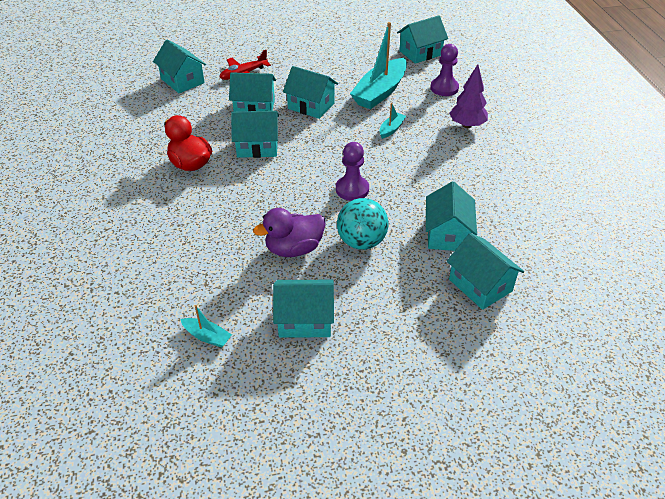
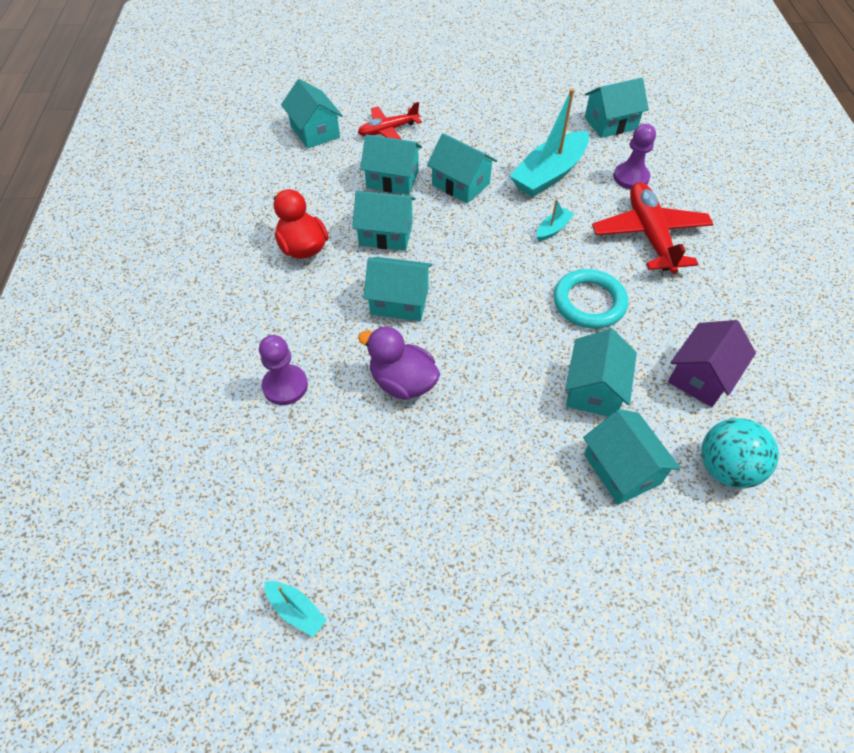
camera: 10 degrees right, 10 degrees up
(207, 336) = (278, 488): turquoise boat -> turquoise boat (296, 610)
(294, 249) = (402, 382): purple duck -> purple duck turned 45 degrees clockwise
(305, 320) = (397, 483): turquoise house -> turquoise house (399, 301)
(352, 189) = (488, 309): purple pawn -> purple pawn (285, 386)
(361, 242) = (486, 384): turquoise ball -> turquoise ball (726, 468)
(430, 176) = (589, 302): none -> turquoise ring
(467, 125) = (649, 235): purple tree -> red plane
(527, 215) = (701, 376): none -> purple house

